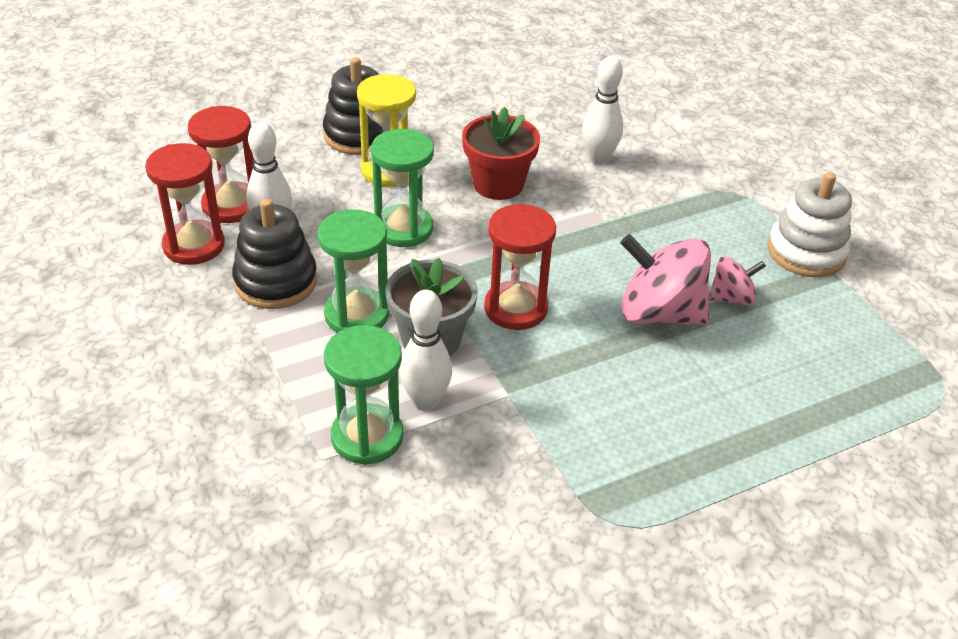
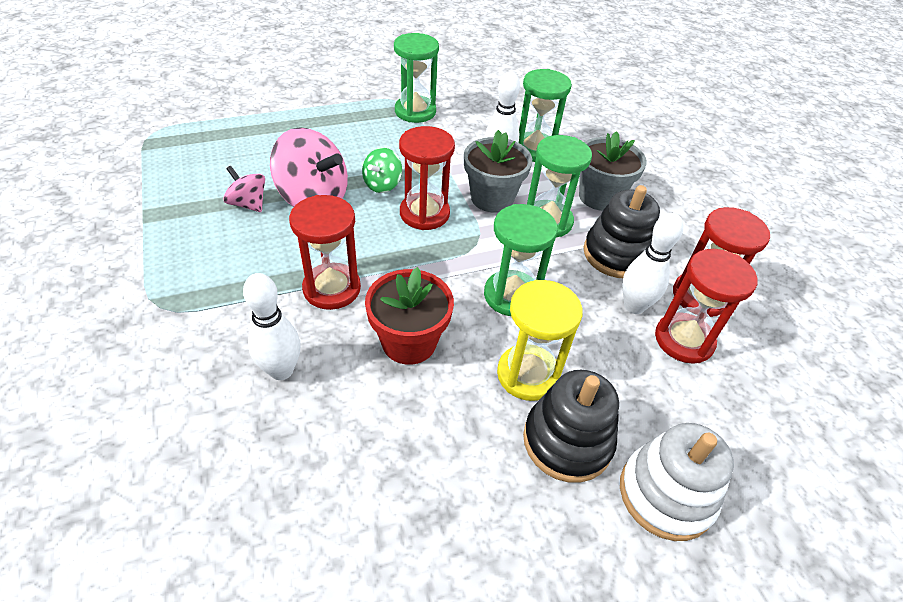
camera: 175 degrees left, 5 degrees up
(277, 359) = (599, 197): none -> grey flower pot
(581, 498) = (415, 111): none -> green hourglass
(582, 344) = (382, 184): none -> green spinning top
(587, 219) = (332, 288): none -> red hourglass
(731, 298) = (248, 204): pink spinning top -> pink spinning top turned 45 degrees clockwise
(806, 252) = (149, 235): white stacking toy -> white stacking toy (666, 494)

